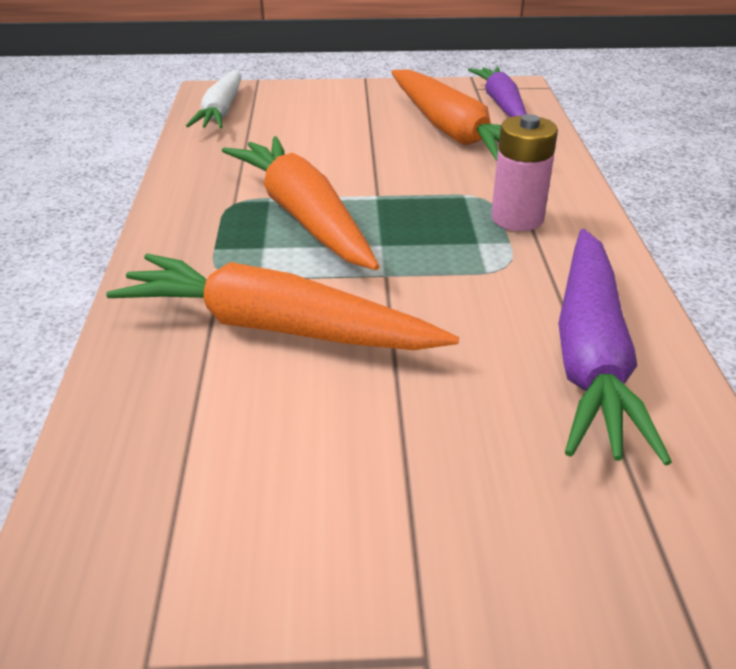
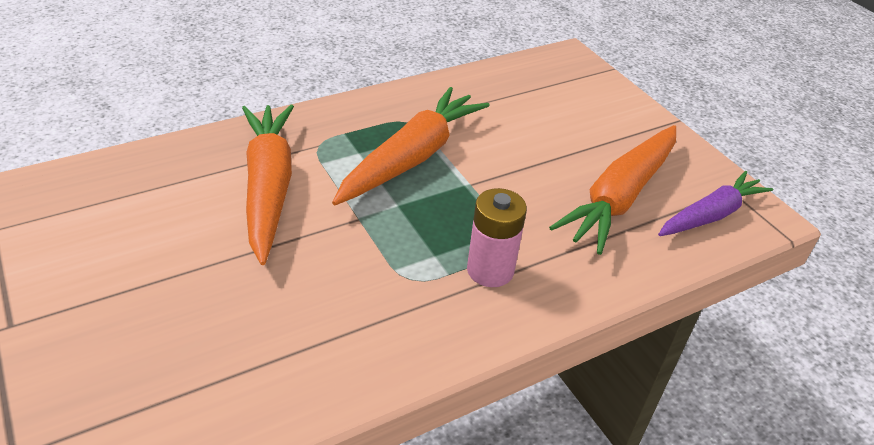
camera: 60 degrees right, 5 degrees up
(221, 111) = (540, 70): white carrot -> none
(591, 356) = (309, 351): purple carrot -> none

